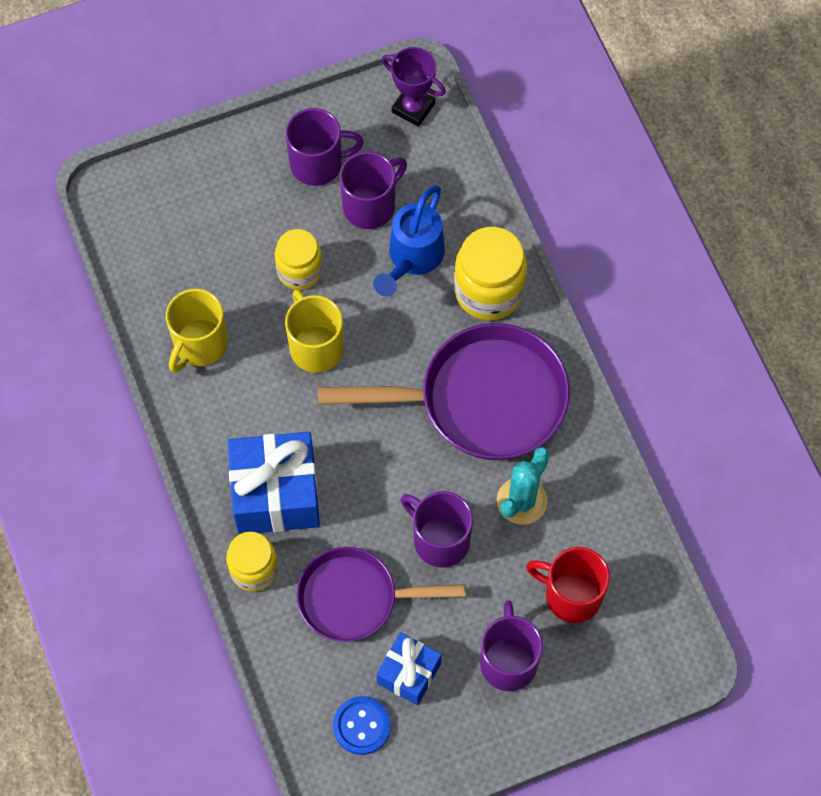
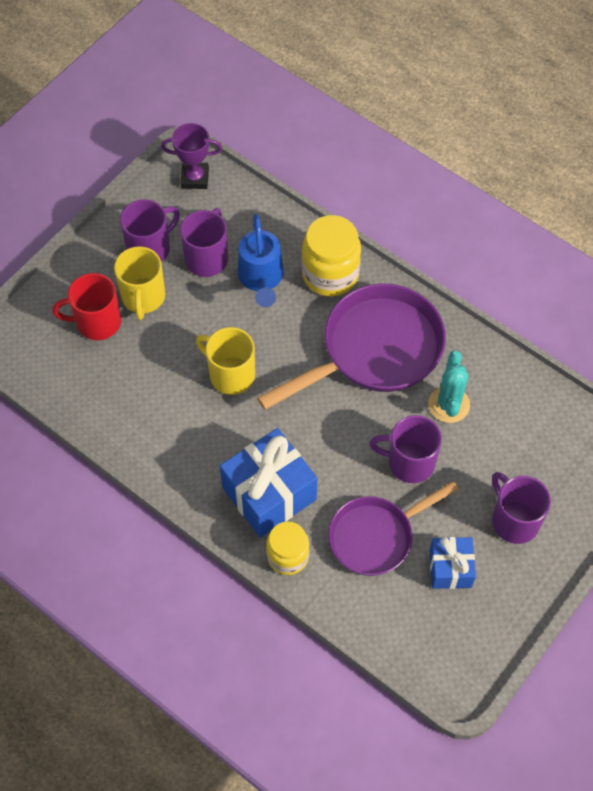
camera: 30 degrees left, 5 degrees down
(199, 344) = (142, 417): yellow mug -> yellow mug (143, 297)
(299, 271) = (184, 328): yellow jar -> none
(362, 726) = (441, 625): blue button -> none
(571, 595) = (526, 451): red mug -> red mug (97, 322)

